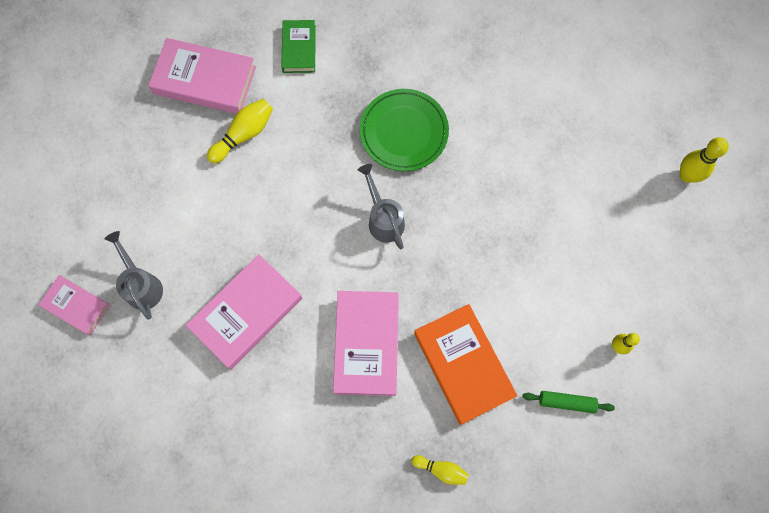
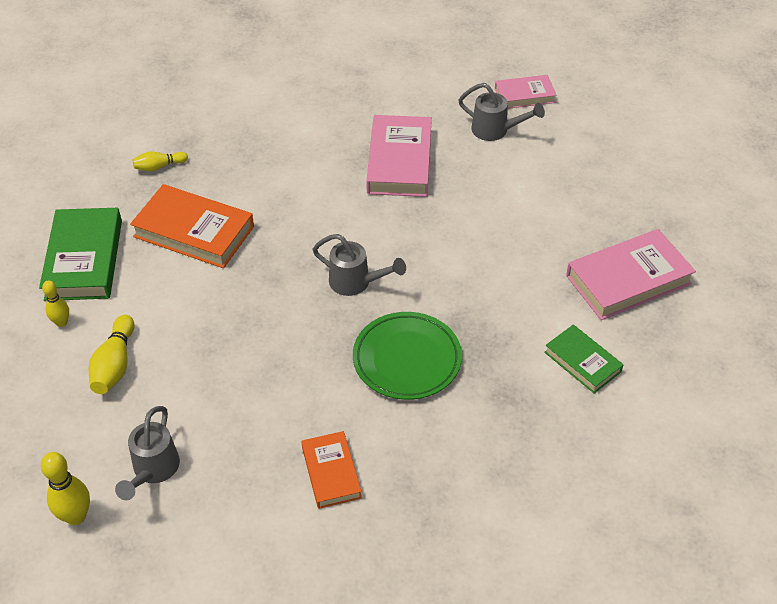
camera: 140 degrees right, 25 degrees down
(244, 134) = (543, 264): yellow bowling pin -> yellow bowling pin (115, 365)
(366, 344) = (286, 198): pink book -> none
(514, 92) = (331, 472): none -> orange book
(566, 402) = (84, 259): green rolling pin -> green book
(622, 172) = (153, 471): none -> grey watering can

